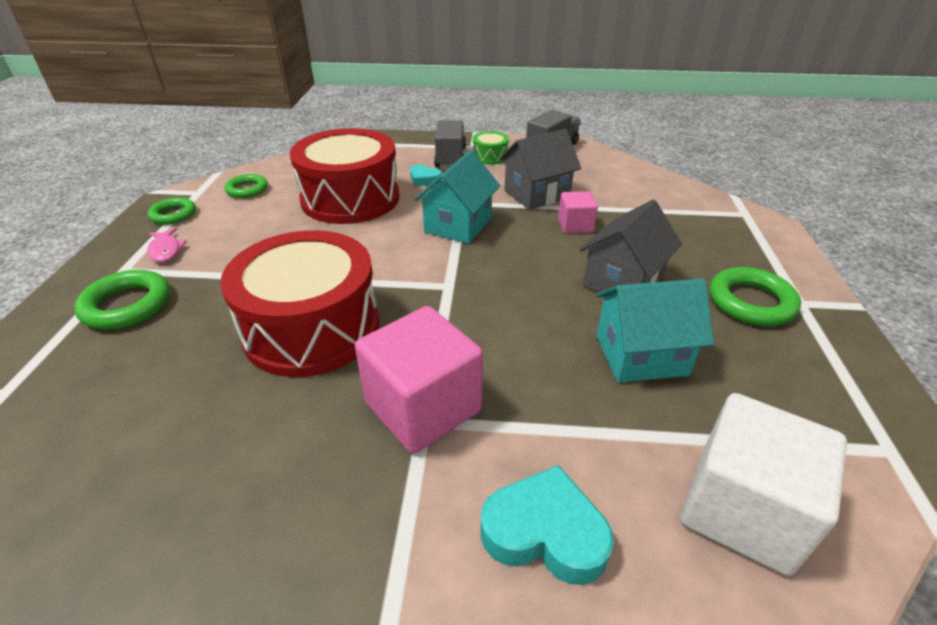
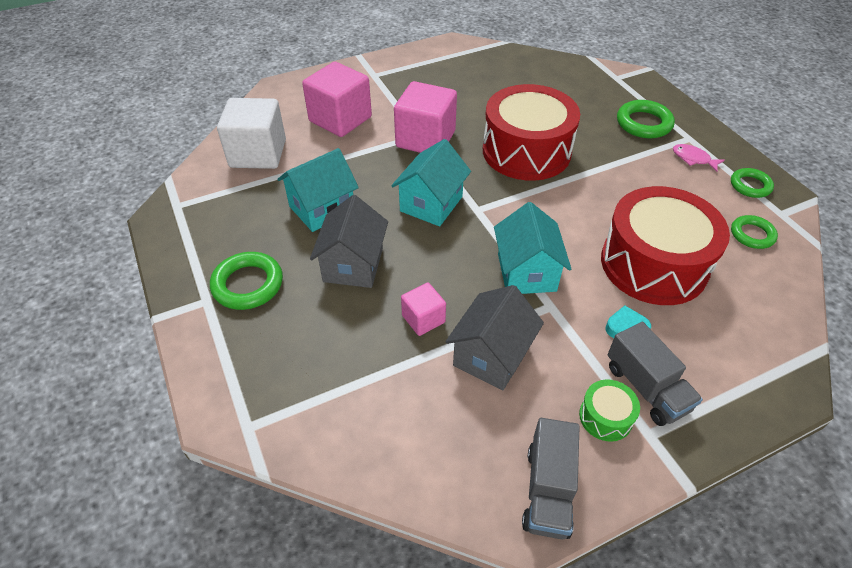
camera: 150 degrees right, 10 degrees up
(494, 309) = (431, 204): none -> turquoise house
(545, 532) = (340, 119): turquoise heart -> pink cube

